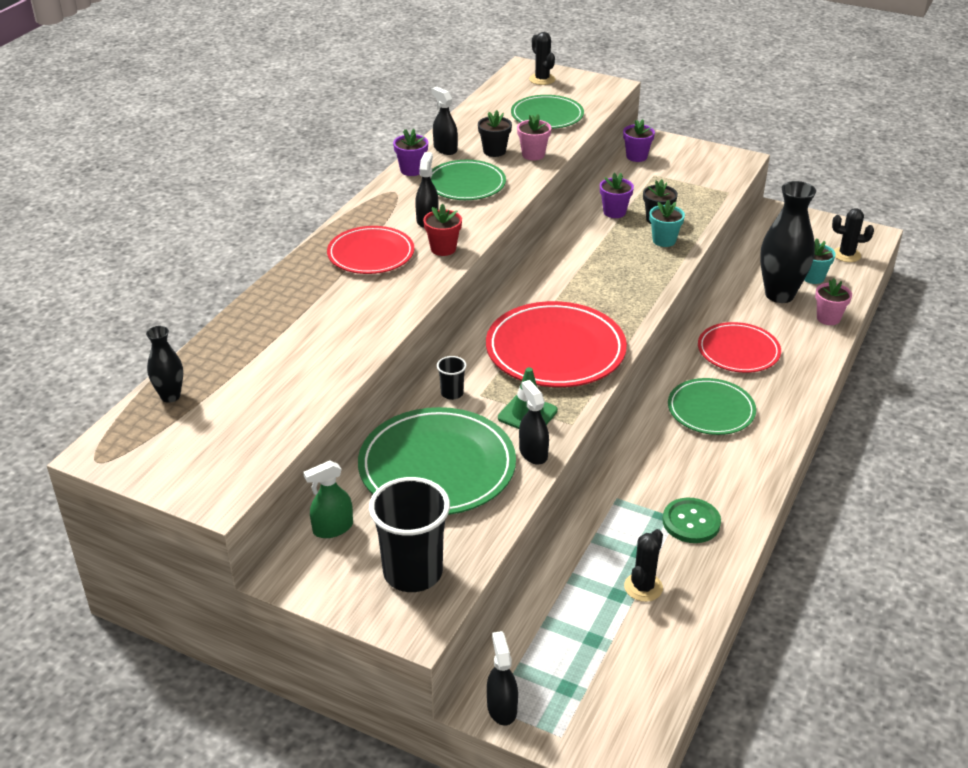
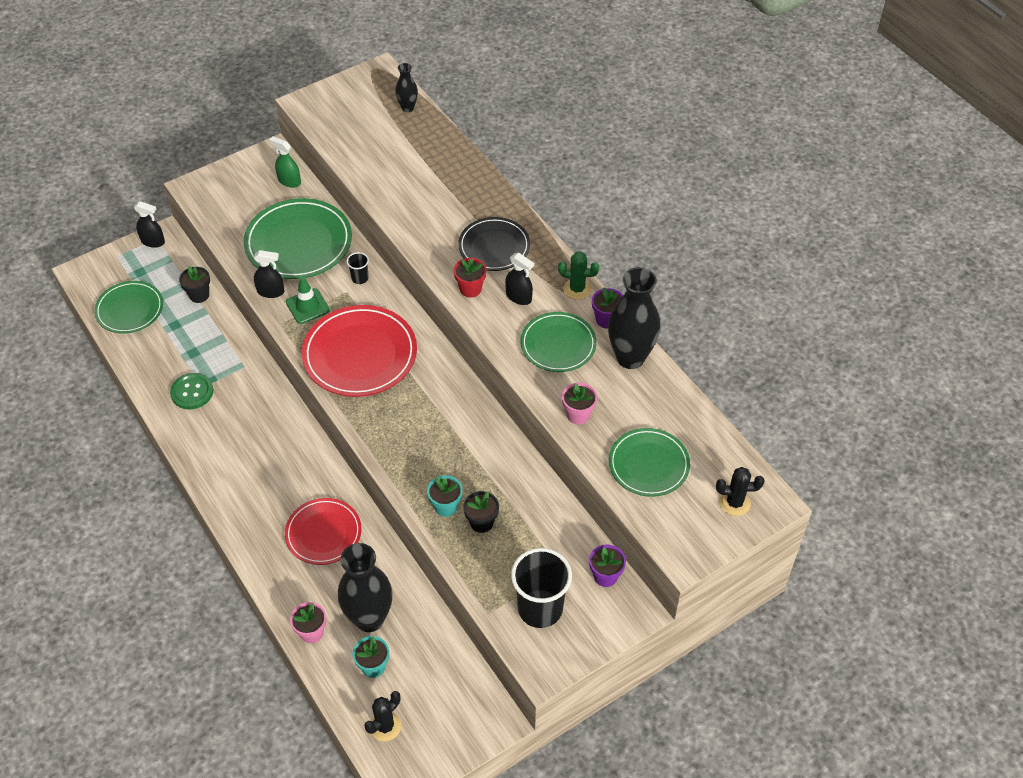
camera: 120 degrees right, 15 degrees up
(332, 528) = (289, 181): green spray bottle -> green spray bottle turned 60 degrees counterclockwise
(371, 254) = (494, 247): red plate -> black plate
(387, 194) = (577, 289): none -> green cactus
(413, 572) = (228, 200): black cup -> black cup (540, 609)
(445, 149) = (630, 357): black spray bottle -> black vase
(494, 151) = (603, 390): black flower pot -> black flower pot (199, 295)
(614, 212) = (516, 496): purple flower pot -> none
(643, 587) = (168, 339): black cactus -> none
(711, 410) = (276, 470): green plate -> green plate (130, 309)

